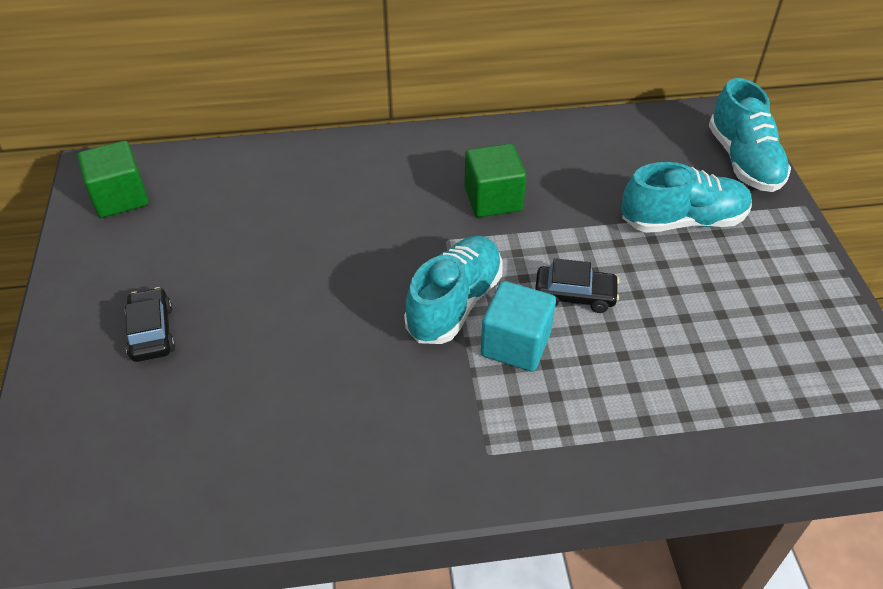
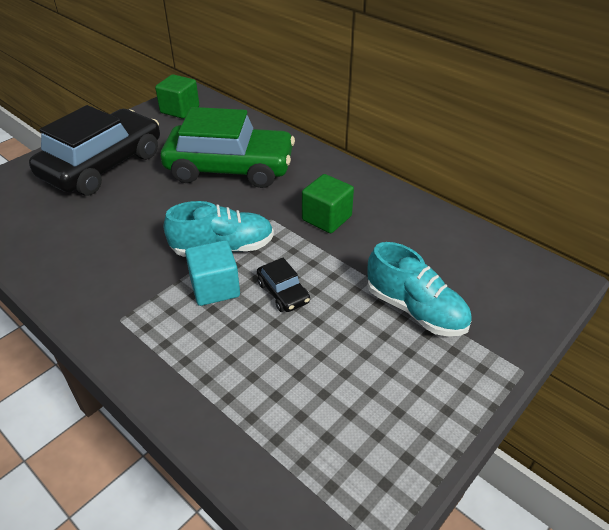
camera: 50 degrees right, 5 degrees down
(152, 332) = (103, 165): black car -> black car, size x2.49
(313, 221) = (230, 168): none -> green car
(743, 161) = (524, 312): turquoise shoe -> none

